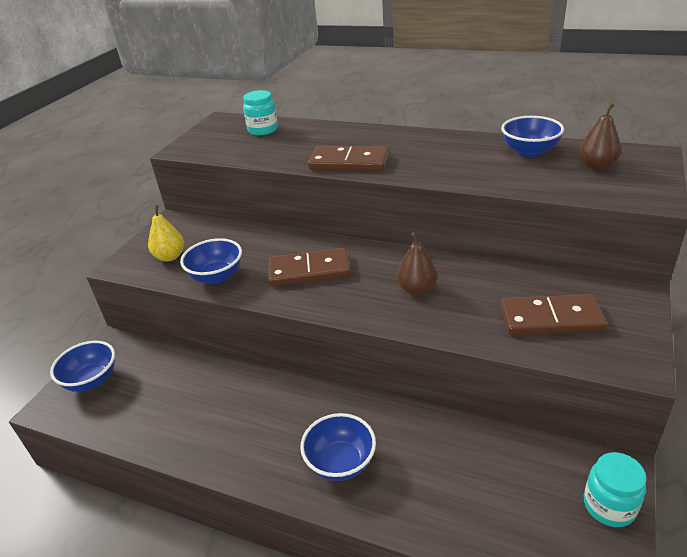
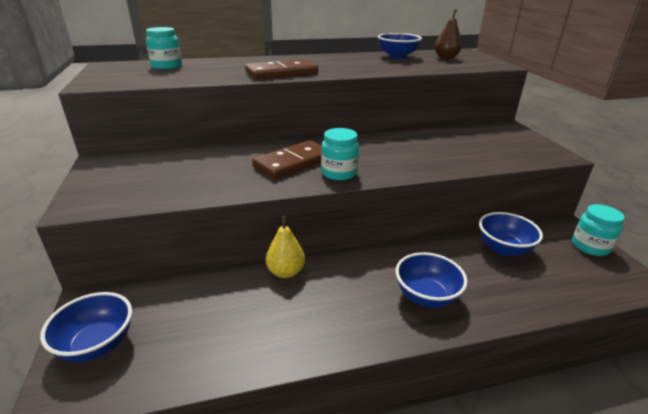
camera: 40 degrees left, 5 degrees down
(170, 257) = (135, 185): yellow pear -> yellow pear (286, 272)
(216, 276) = (210, 186): blue bowl -> blue bowl (503, 248)
(334, 299) = (339, 173): none -> turquoise jar
(416, 289) = (389, 153): brown pear -> none
(550, 319) = (488, 147): brown domino -> none

